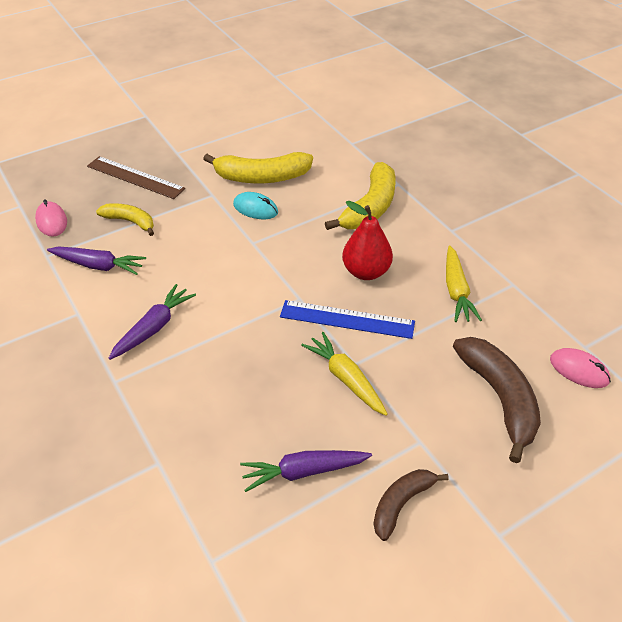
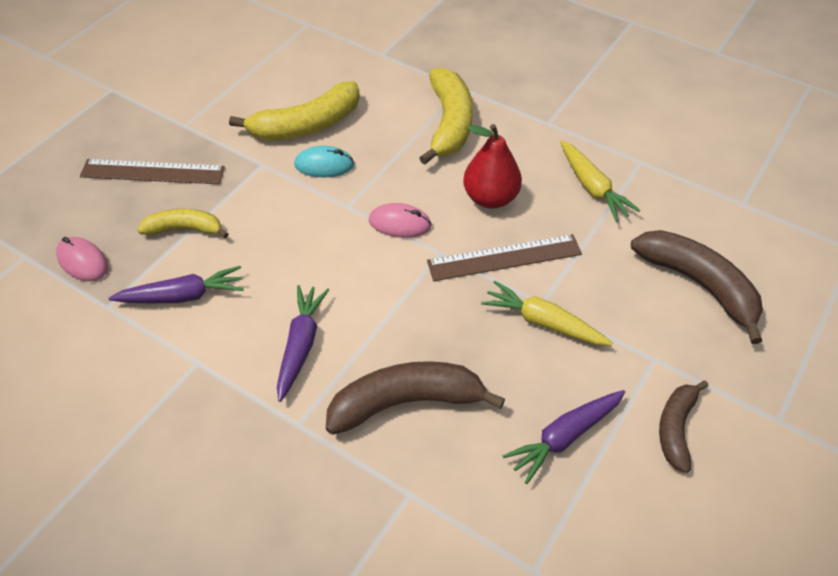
camera: 25 degrees left, 5 degrees up
(200, 397) = (406, 402): none -> brown banana
(347, 319) = (504, 257): blue ruler -> brown ruler
(579, 370) = (751, 229): pink mouse -> pink mouse (400, 223)

